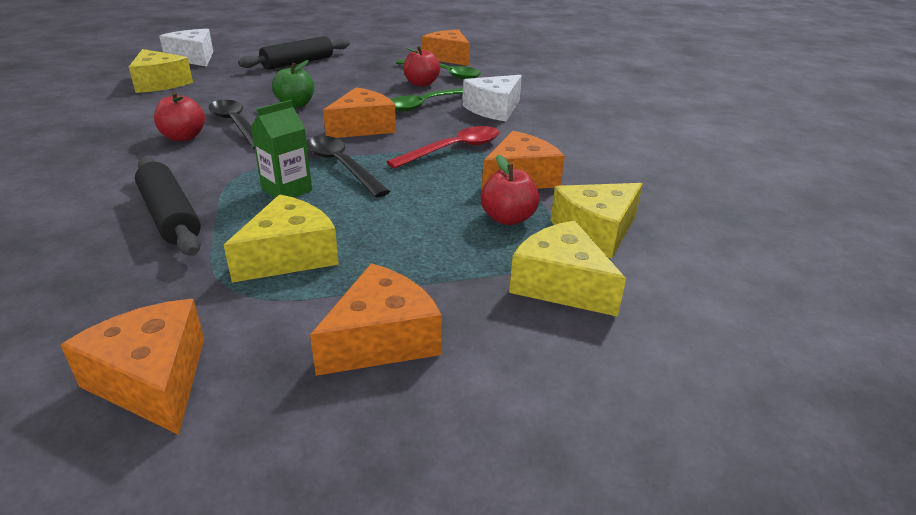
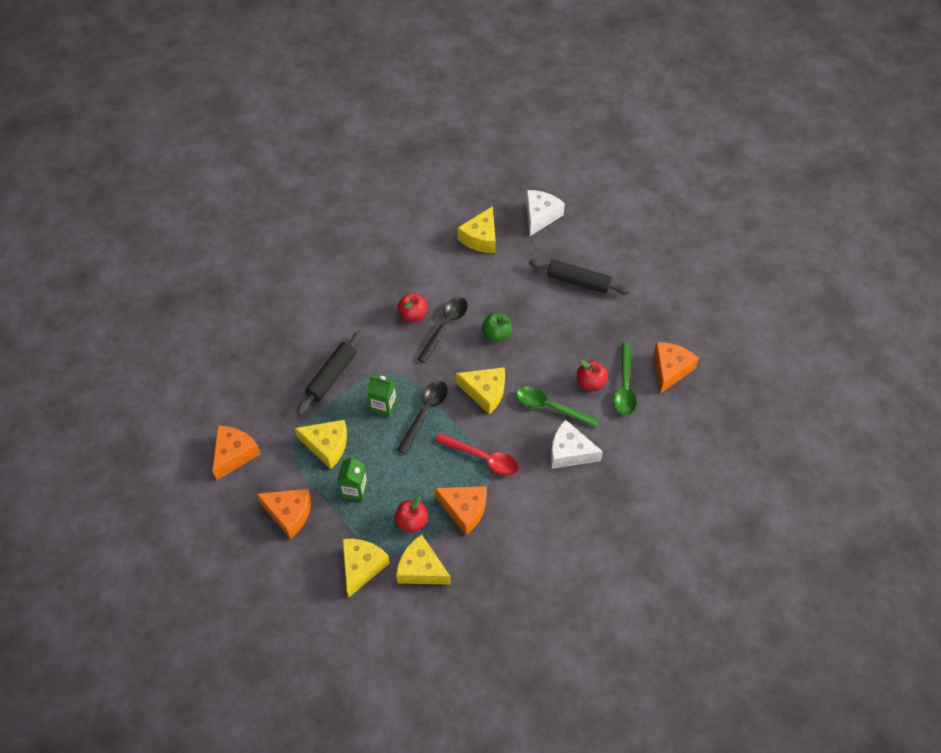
camera: 65 degrees right, 25 degrees up
(362, 127) = (485, 392): orange cheese -> yellow cheese
(404, 252) = (354, 489): none -> green carton

